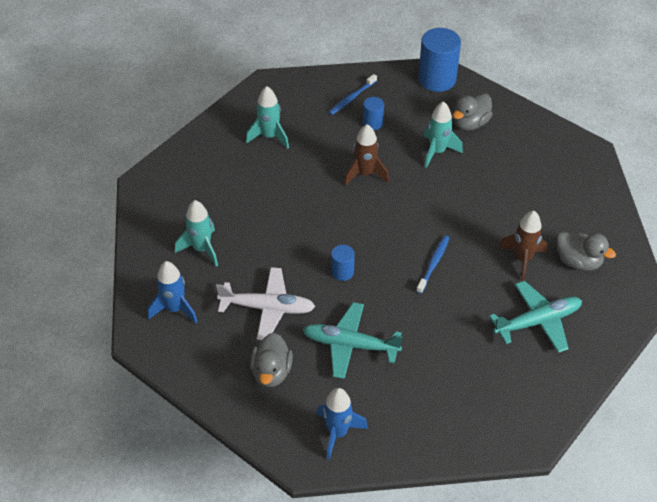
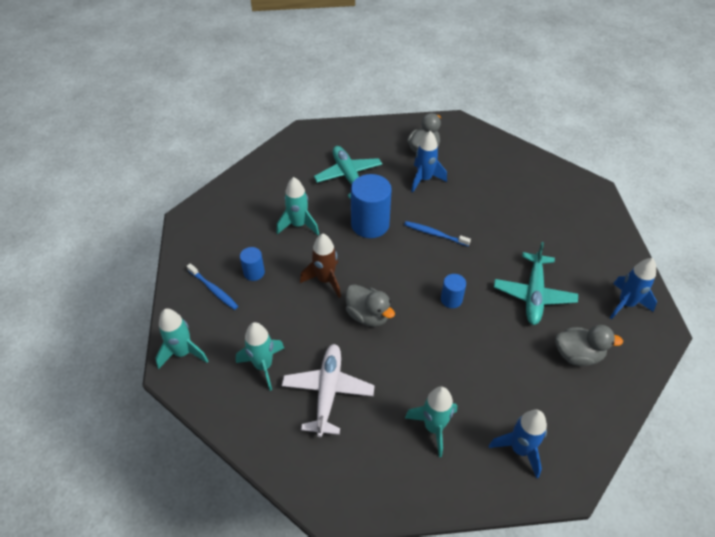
camera: 90 degrees left, 0 degrees up
(267, 308) = (504, 360): white plane -> white plane (328, 392)
(285, 87) = (183, 352): none -> turquoise rocket
(437, 79) = (198, 220): blue cylinder -> blue cylinder (370, 224)
(470, 123) = (264, 200): grey duck -> grey duck (368, 315)
(522, 259) = (424, 179): brown rocket -> blue rocket
(537, 322) = (486, 176): turquoise plane -> turquoise plane (349, 176)

